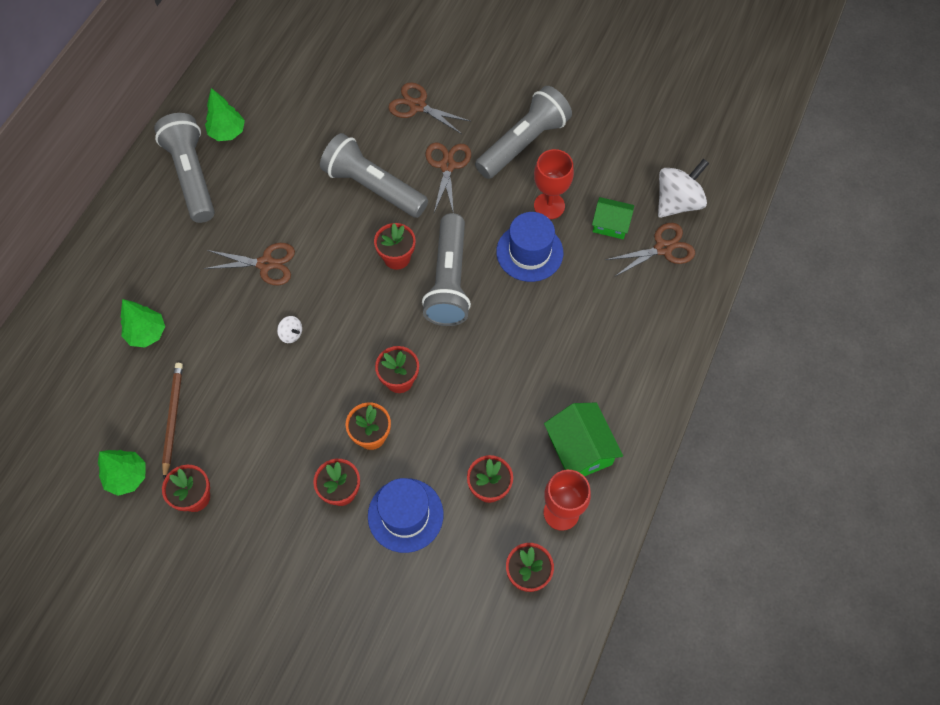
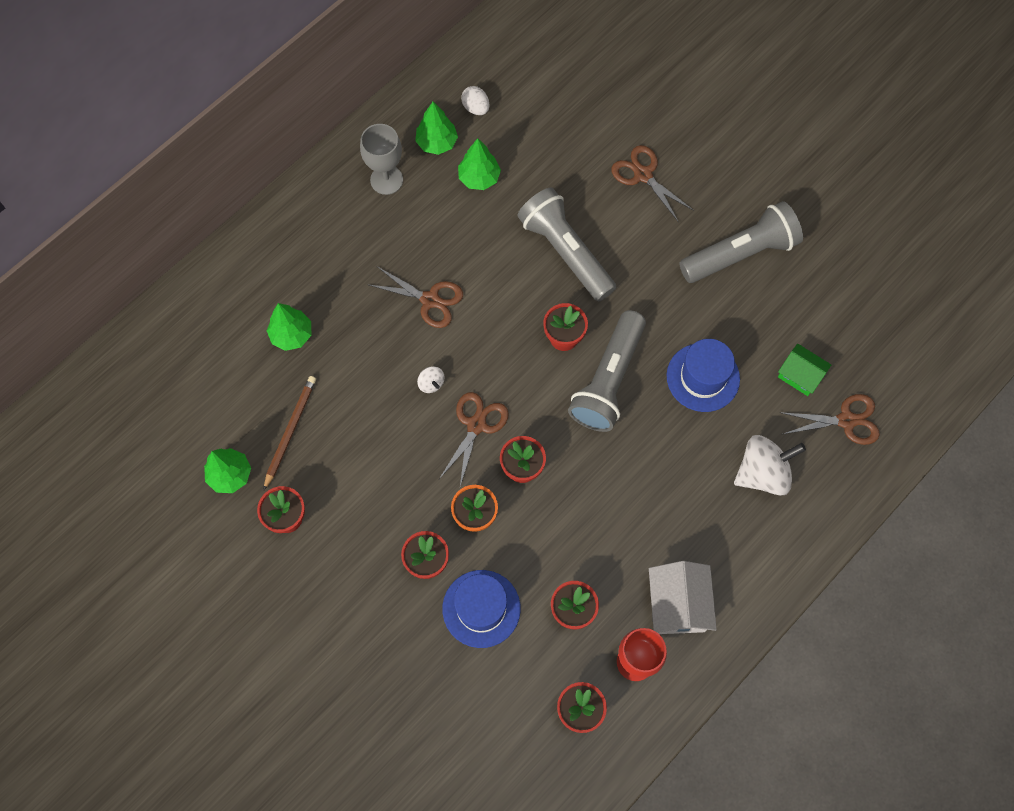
camera: 20 degrees right, 5 degrees up
(192, 176) = (386, 180): grey flashlight -> grey goblet
(253, 95) = (476, 108): none -> white egg
(275, 150) = (479, 178): none -> green tree
(447, 166) = (651, 253): brown scissors -> brown scissors (476, 425)
(549, 206) = (742, 333): red goblet -> none
(579, 449) = (677, 604): green house -> white house
(677, 202) = (882, 374): white spinning top -> white spinning top (763, 473)

